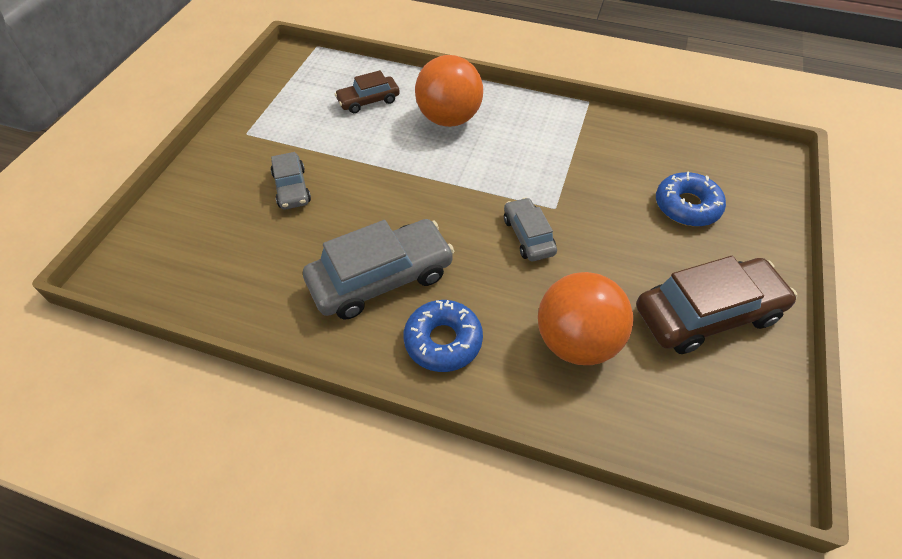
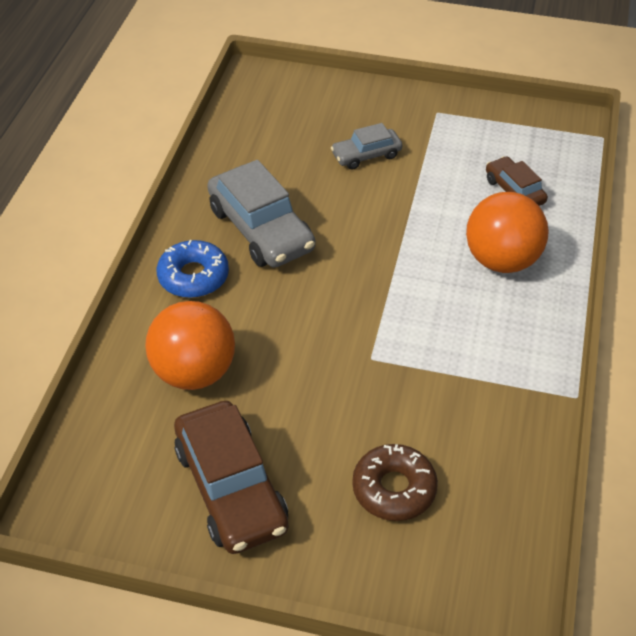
camera: 85 degrees right, 5 degrees down
(528, 236) = (326, 335): grey car -> none
(687, 206) = (394, 489): blue donut -> brown donut

